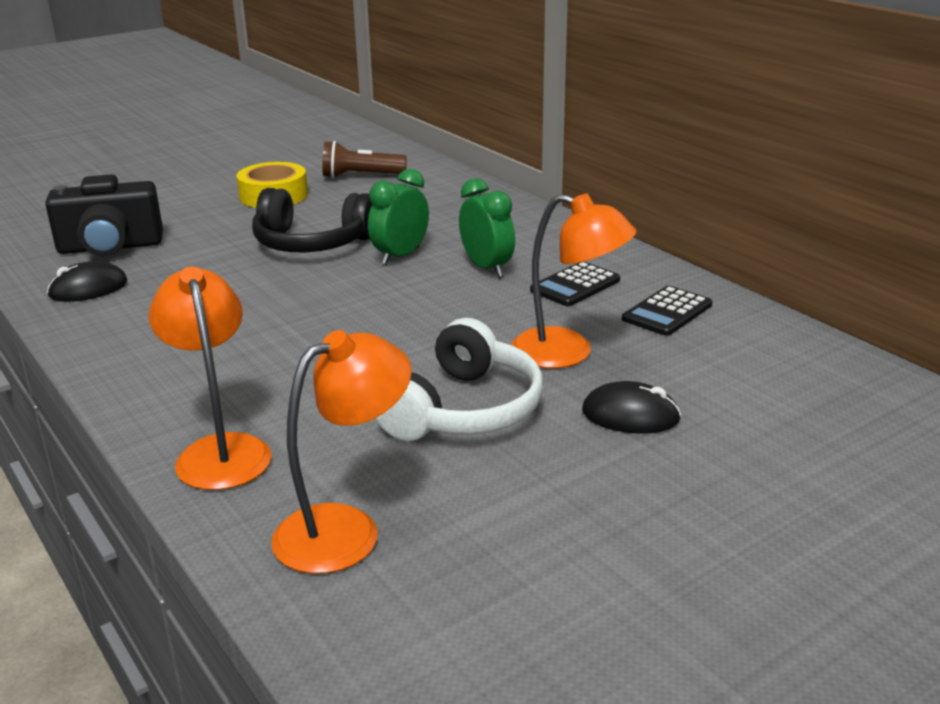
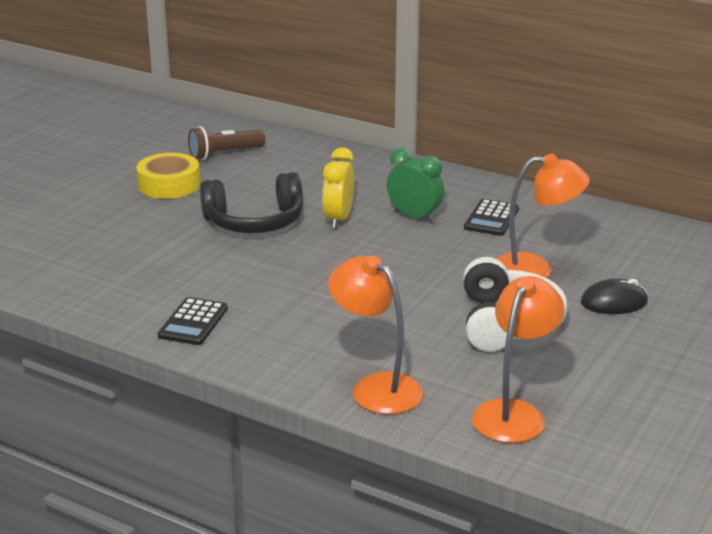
camera: 25 degrees left, 0 degrees up
(88, 289) = (114, 296): black mouse -> none
(110, 247) = (83, 257): black camera -> none
(400, 256) = (338, 219): green clock -> yellow clock
(667, 312) = (572, 226): black calculator -> black calculator (193, 322)

